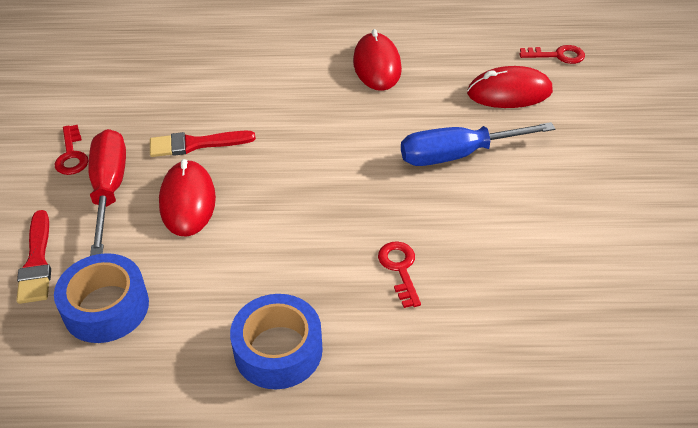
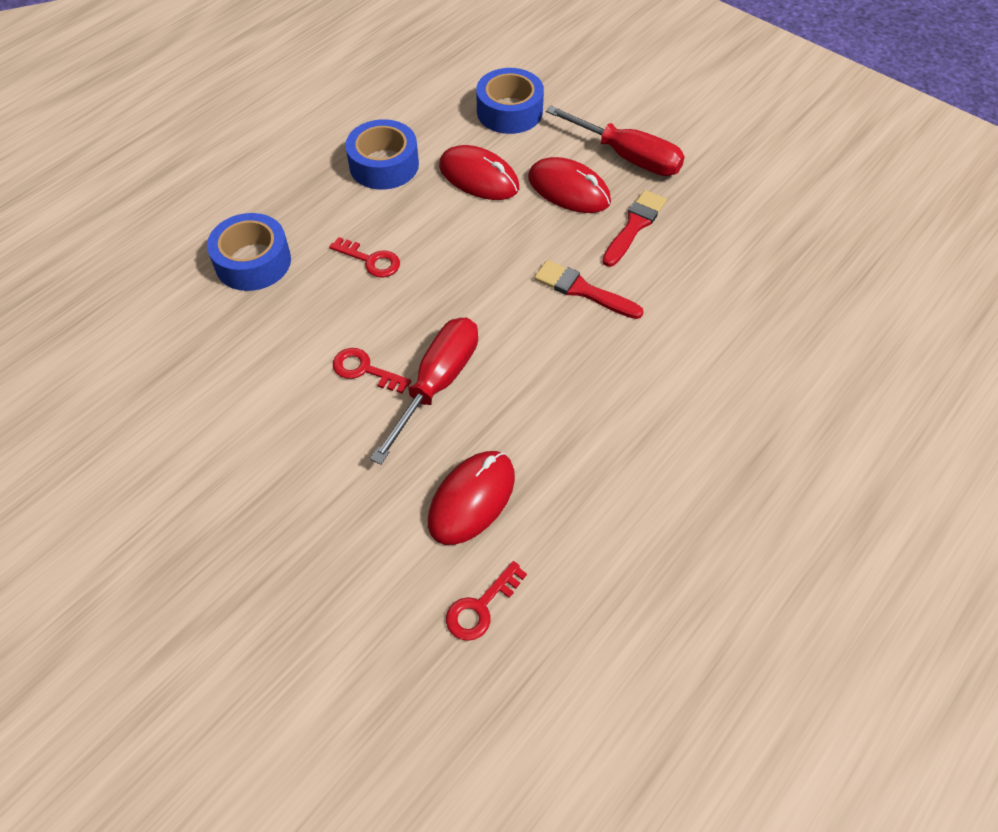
camera: 130 degrees right, 10 degrees up
(37, 262) = (587, 98): red brush -> red brush (583, 290)
(71, 155) = (692, 154): red key -> red key (365, 370)
(377, 65) = (627, 420): red mouse -> red mouse (478, 177)
(458, 155) = (437, 384): blue screwdriver -> red screwdriver
(496, 349) = (253, 262): none -> blue tape

